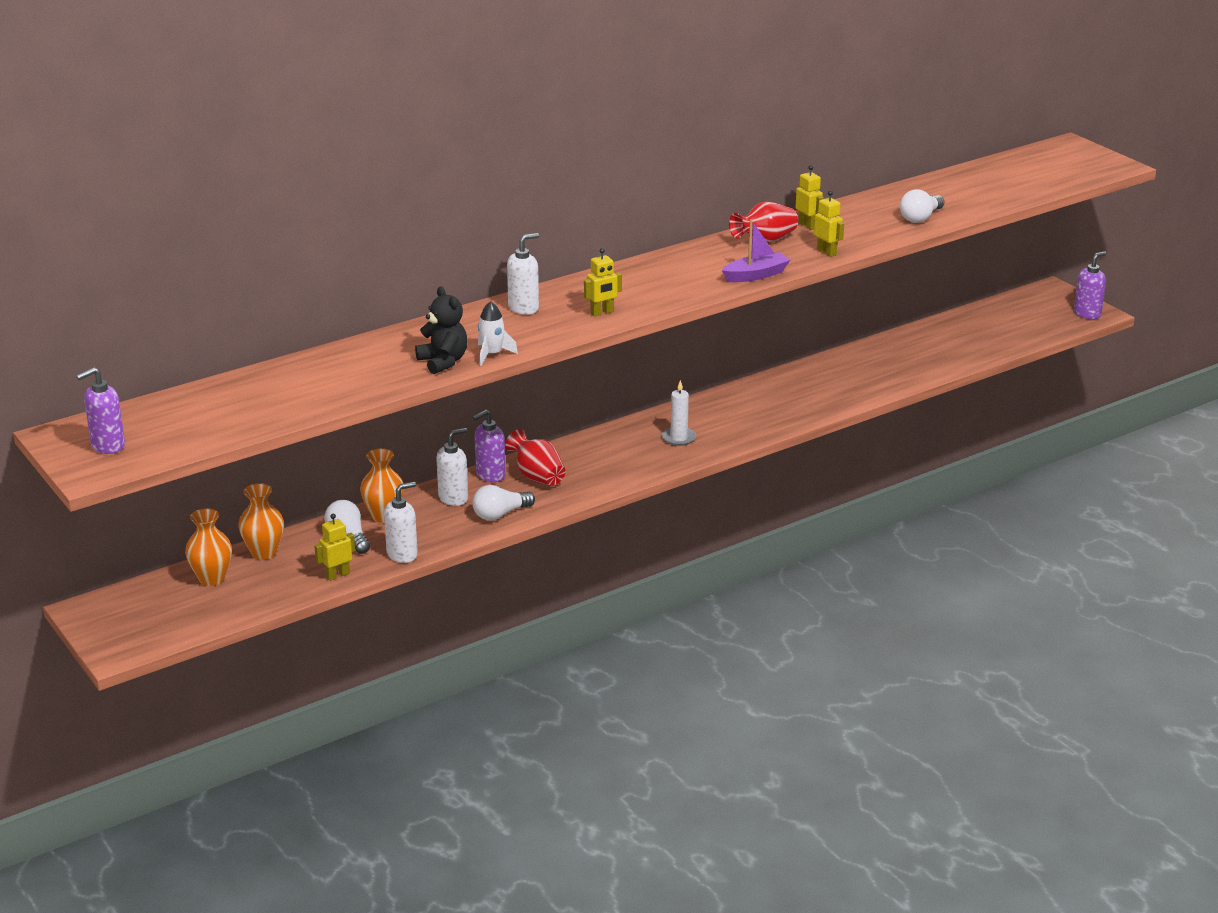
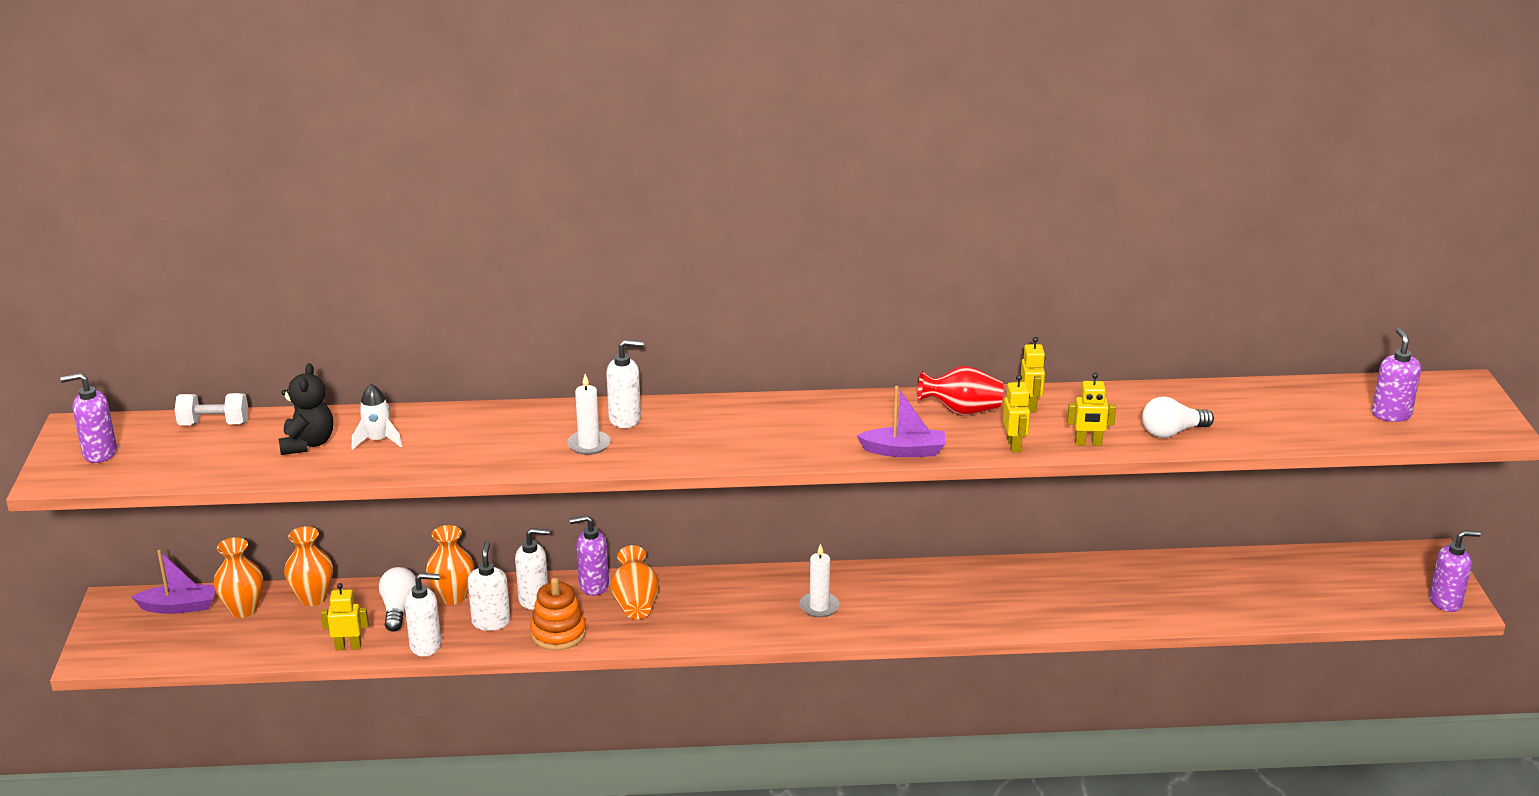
camera: 30 degrees right, 0 degrees up
(150, 594) = (179, 607): none -> purple boat
(182, 399) = (214, 424): none -> white dumbbell
(436, 523) = (491, 622): none -> white soap dispenser
(443, 362) = (480, 457): black teddy bear -> black teddy bear (308, 444)
(492, 354) = (534, 463): white rocket -> white rocket (378, 440)
(500, 514) = (558, 634): white light bulb -> orange stacking toy
(518, 331) = (589, 444): none -> white candle
(537, 477) = (635, 603): red vase -> orange vase
(602, 313) = (694, 448): yellow robot -> yellow robot (1088, 443)
(1044, 173) = (1391, 414): none -> purple soap dispenser

